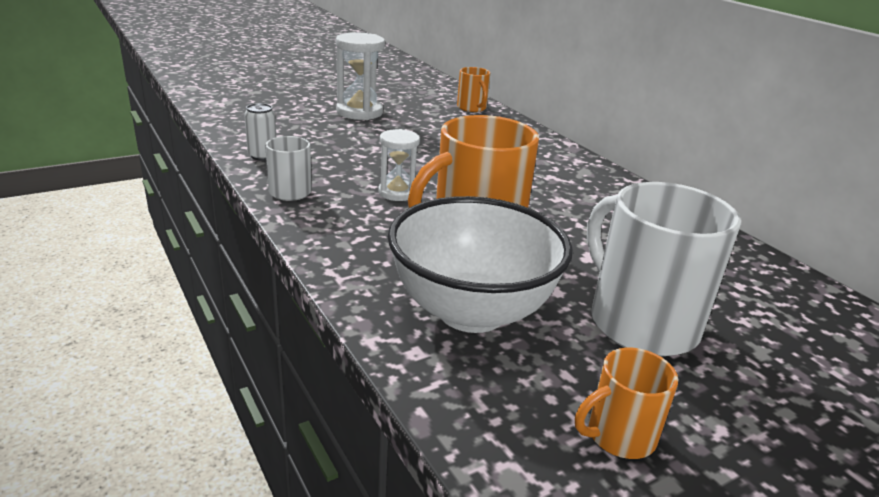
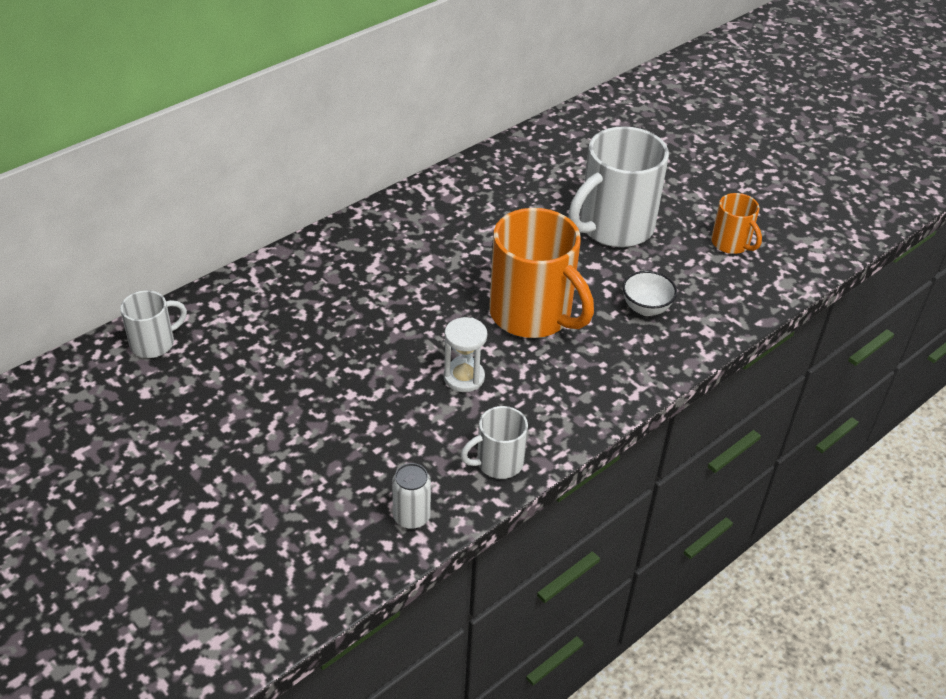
camera: 100 degrees left, 15 degrees up
(359, 112) = (210, 458): white hourglass -> none
(471, 311) = (646, 308): white bowl -> white bowl, size x0.42
(472, 108) = (154, 343): orange mug -> white mug

